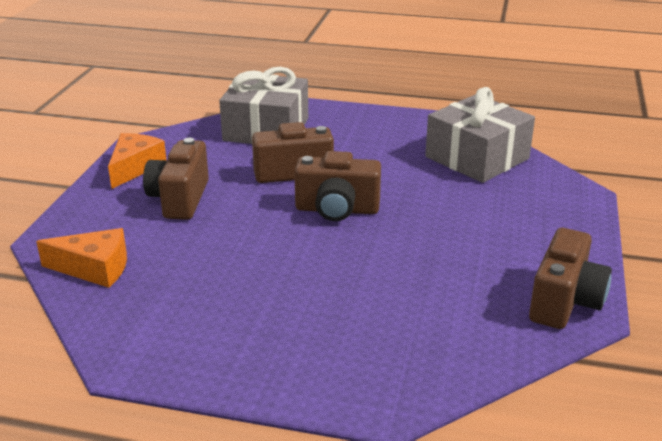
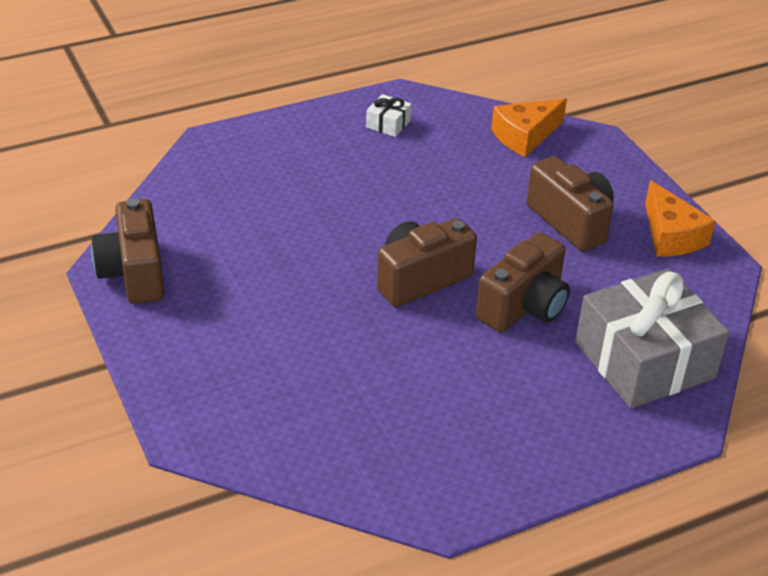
camera: 140 degrees right, 10 degrees up
(186, 337) = (388, 124): none -> white gift
(477, 158) = (355, 440): grey gift -> none

